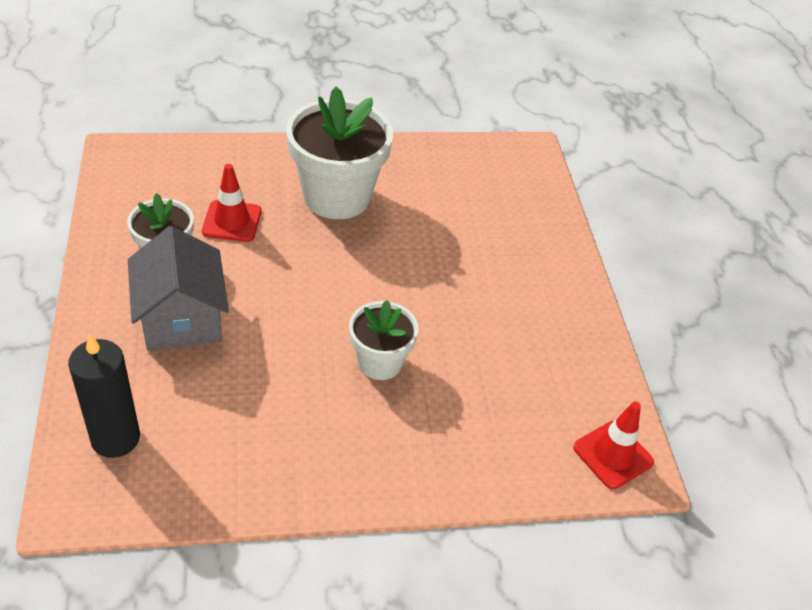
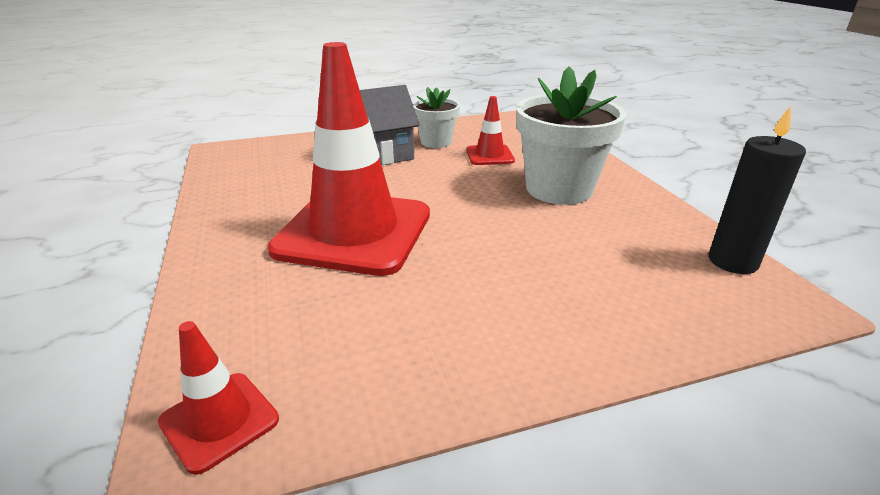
camera: 85 degrees right, 15 degrees down
(115, 438) = (269, 152): black candle -> black candle (732, 261)
(379, 362) = (354, 232): white flower pot -> red traffic cone

